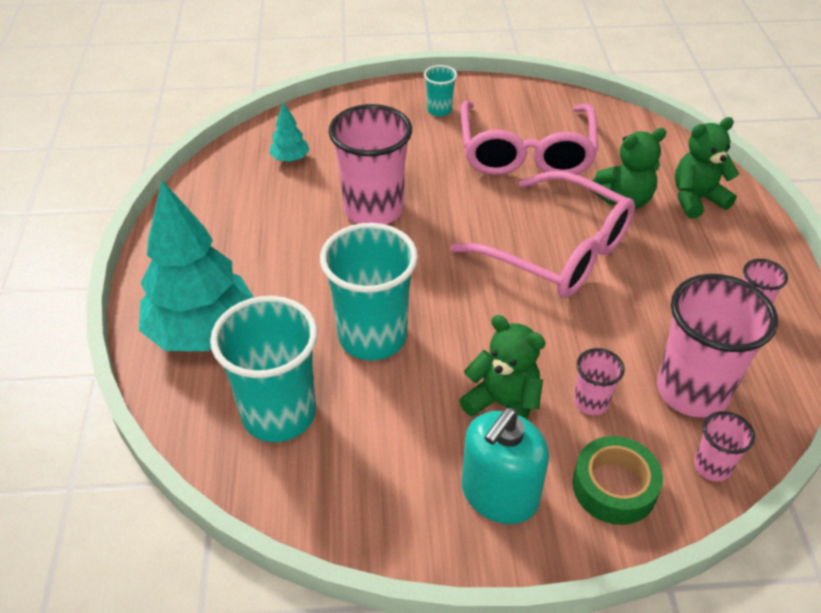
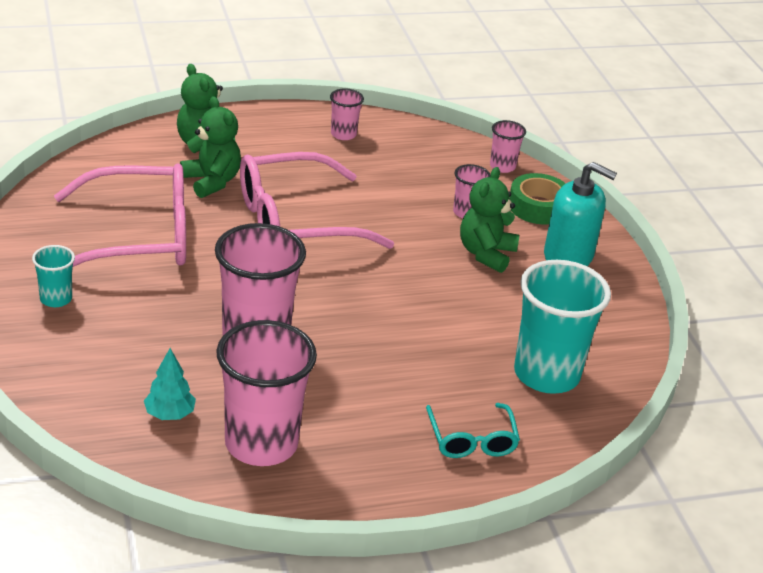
camera: 105 degrees left, 10 degrees down
(202, 332) = (472, 440): turquoise tree -> turquoise glasses
(372, 337) = (438, 327): turquoise cup -> none
(558, 251) = (295, 222): pink glasses -> pink glasses turned 135 degrees counterclockwise
(692, 391) = (437, 168): pink cup -> pink cup (261, 444)

